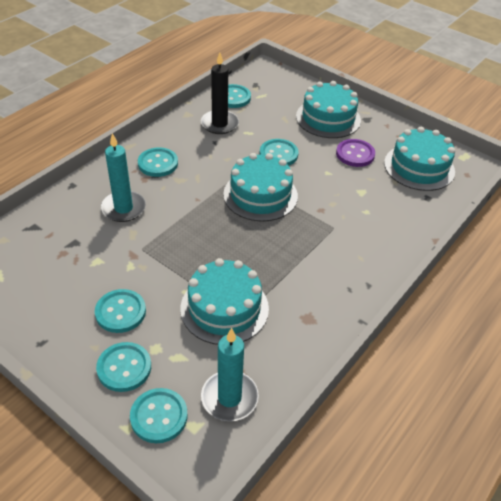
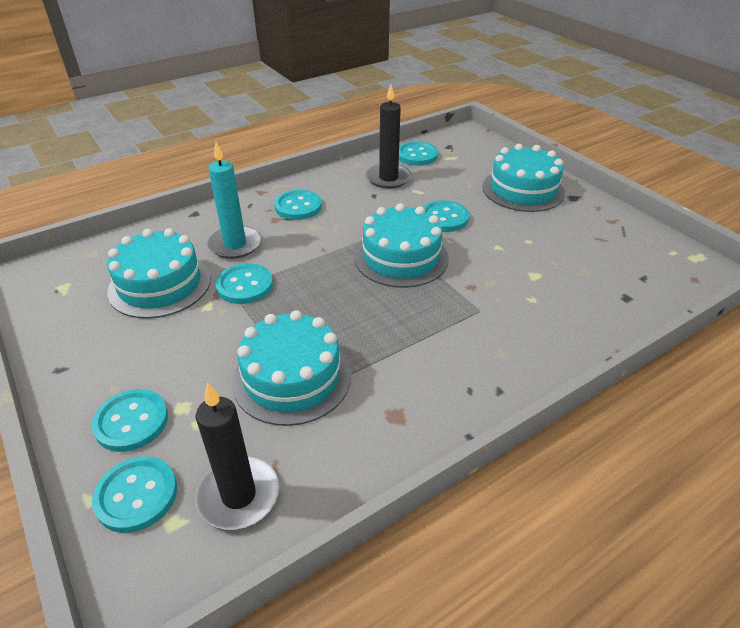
camera: 20 degrees right, 5 degrees down
(120, 312) = (166, 355): turquoise button -> turquoise button (245, 285)
(229, 398) = (239, 495): turquoise candle -> black candle
(355, 154) = (542, 232): purple button -> none
(419, 167) = (626, 259): turquoise cake -> turquoise cake (160, 284)

